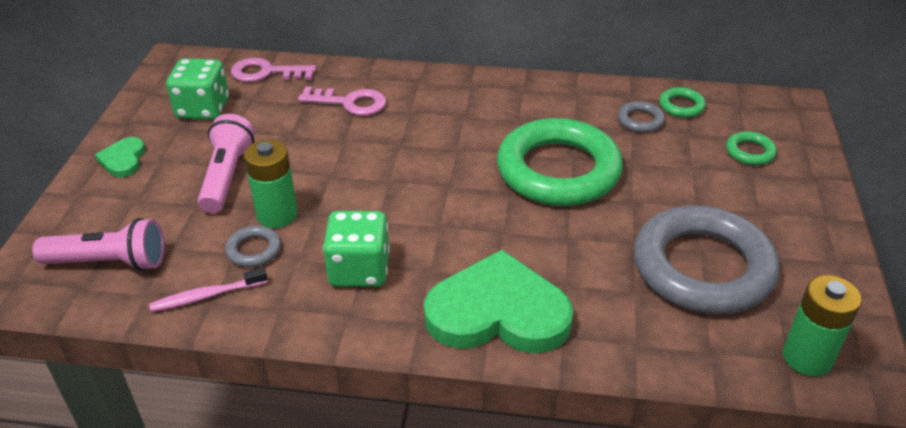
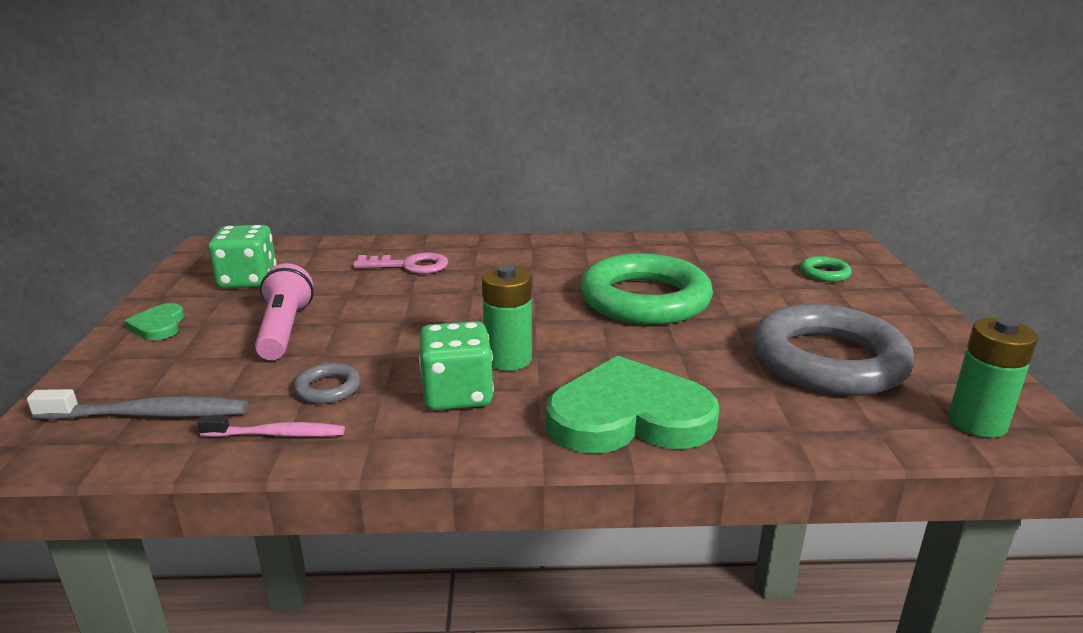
camera: 10 degrees left, 15 degrees down
(109, 262) = (148, 415): pink flashlight -> grey toothbrush
(207, 296) = (277, 434): pink toothbrush -> pink toothbrush turned 150 degrees counterclockwise
(266, 72) = (314, 250): pink key -> none
(277, 215) = (349, 356): green battery -> green battery (508, 359)
(640, 120) = (709, 259): grey ring -> none
(681, 106) = (742, 247): green ring -> none

